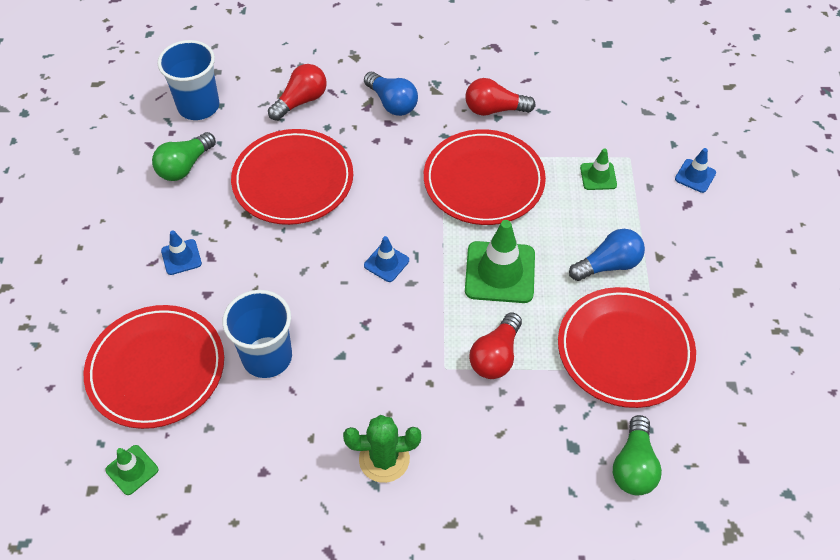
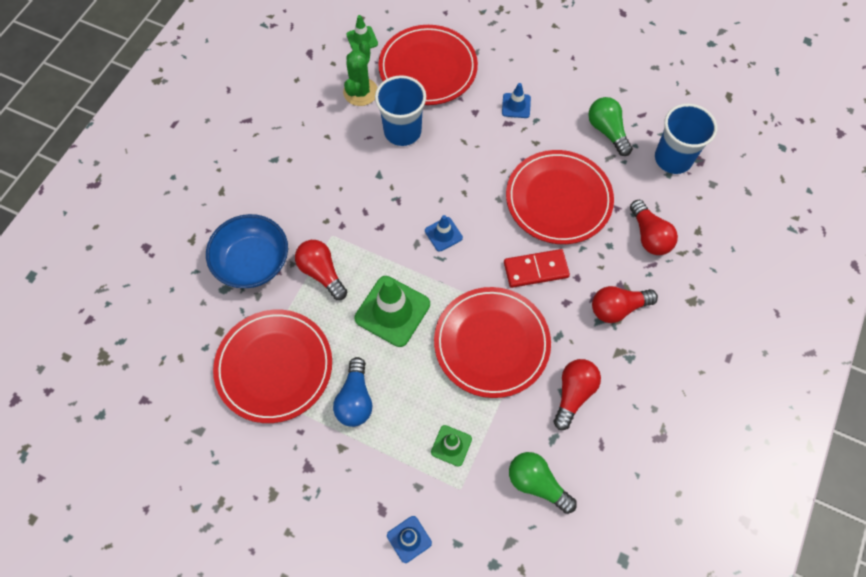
camera: 115 degrees right, 10 degrees up
(384, 459) = (287, 171): green cactus -> green cactus (360, 92)
(385, 173) = (536, 270): none -> red domino
(392, 103) = (617, 308): blue light bulb -> red light bulb
(524, 433) = (253, 262): none -> blue bowl
(633, 466) = (186, 321): green light bulb -> green light bulb (537, 483)

